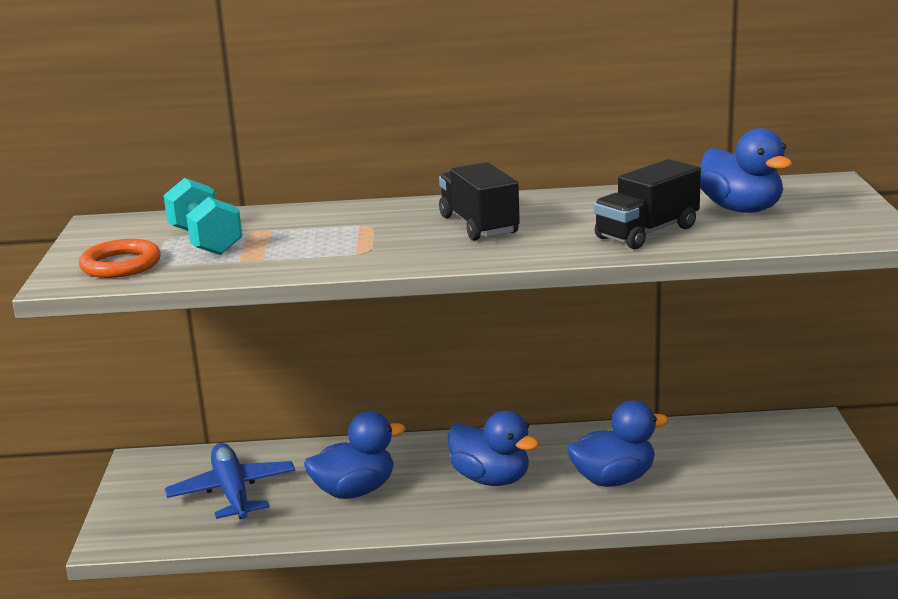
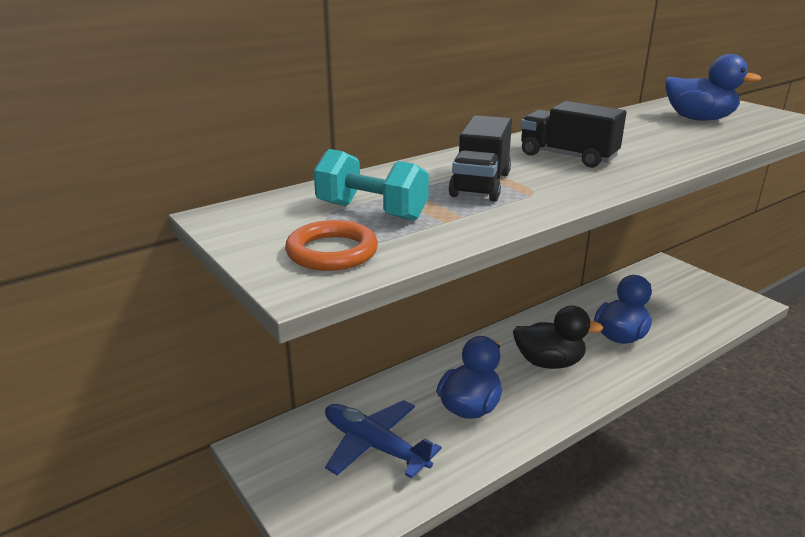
camera: 35 degrees left, 5 degrees up
(491, 479) = (549, 362): blue duck -> black duck
(647, 232) = (686, 142): black truck -> black truck (480, 184)

